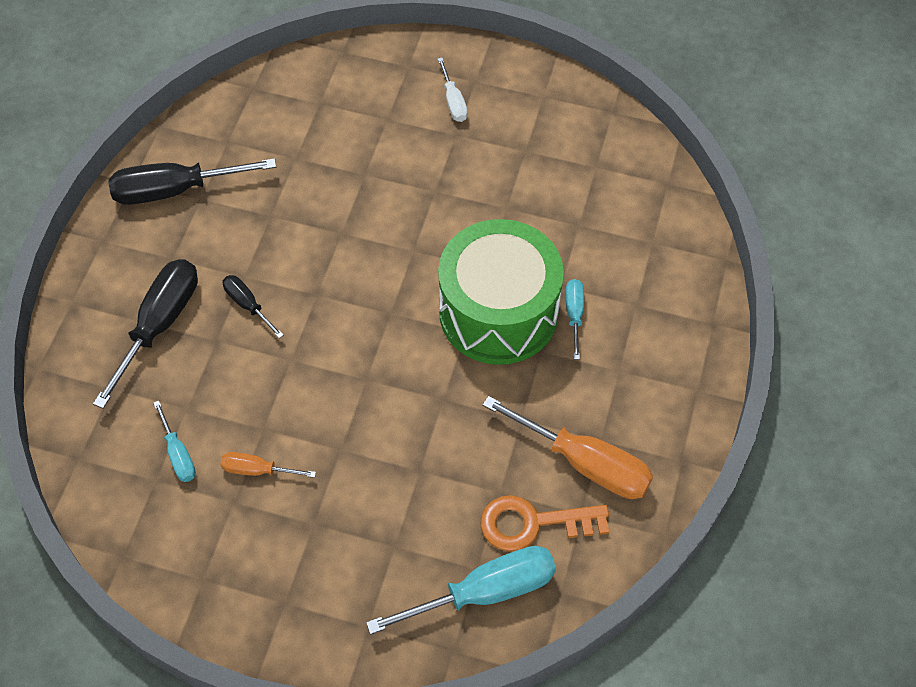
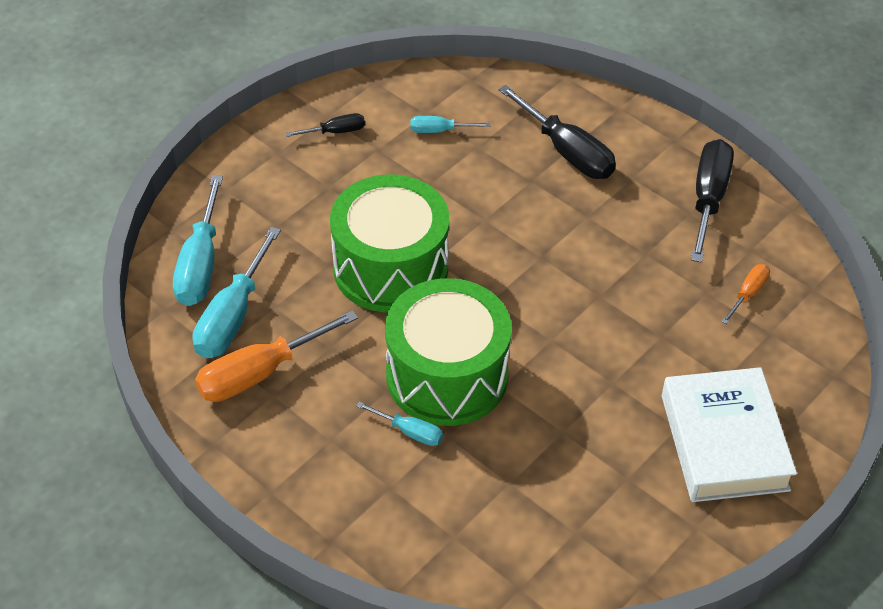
camera: 115 degrees right, 10 degrees down
(248, 305) = (555, 209): black screwdriver -> black screwdriver (335, 132)
(257, 470) = (395, 169): orange screwdriver -> orange screwdriver (748, 294)
(396, 413) = (390, 268): none -> green drum
(453, 101) = (724, 442): white screwdriver -> white book
(533, 523) = (233, 316): orange key -> turquoise screwdriver

